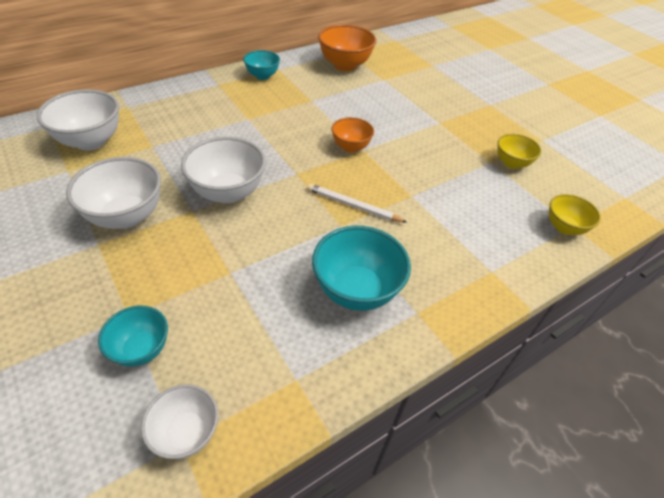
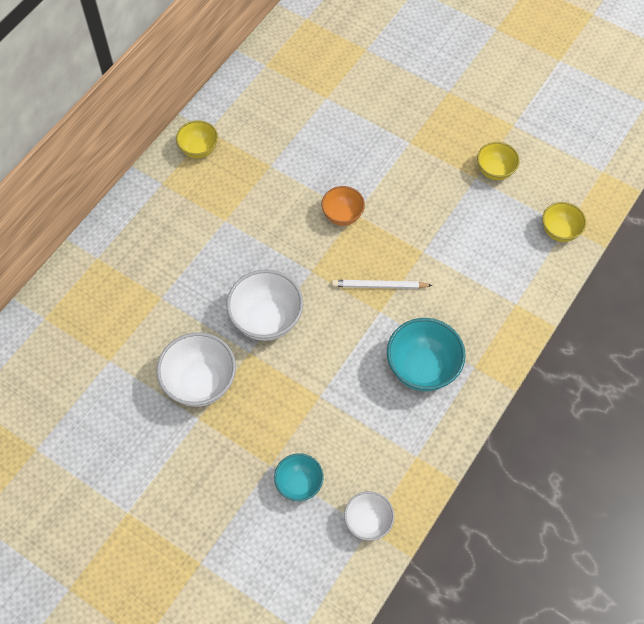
camera: 20 degrees left, 15 degrees up
(91, 141) = (100, 318): white bowl -> none
(262, 76) = (199, 149): turquoise bowl -> yellow bowl
(345, 65) = (274, 92): orange bowl -> none

